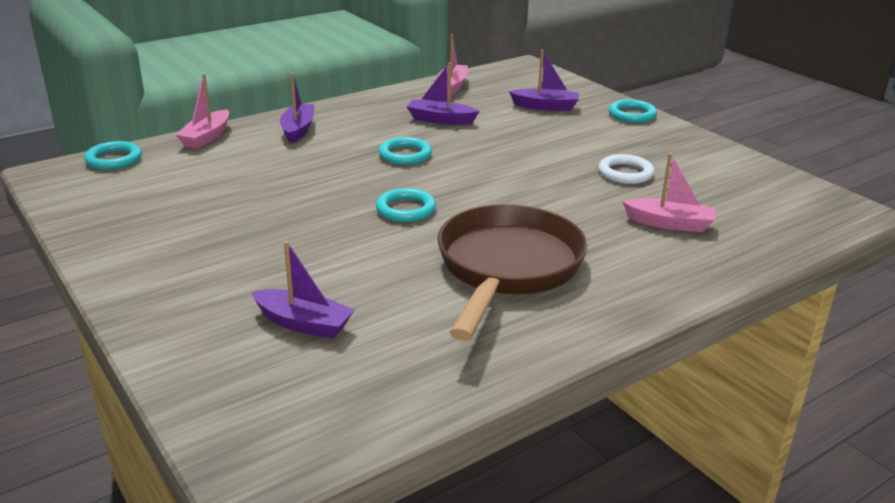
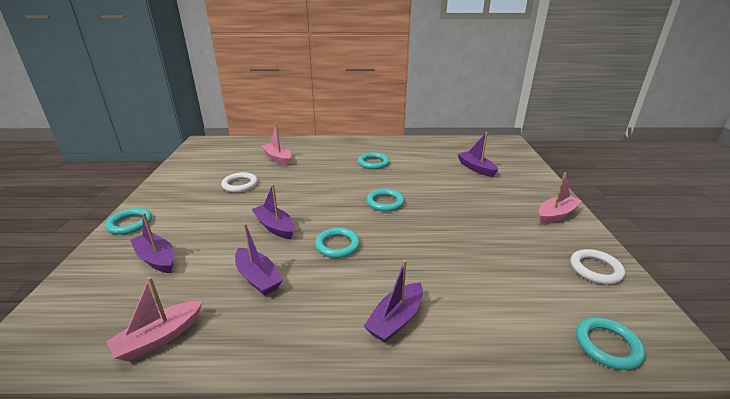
camera: 145 degrees left, 0 degrees up
(102, 211) = (595, 269): none -> white ring
(207, 137) = (499, 349): pink boat -> pink boat (556, 215)
(493, 150) = (275, 227): none -> purple boat
(507, 269) = (373, 163): brown pan -> turquoise ring

